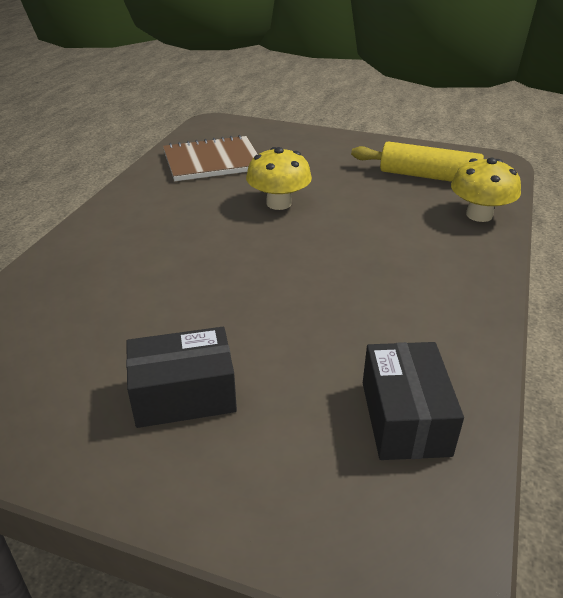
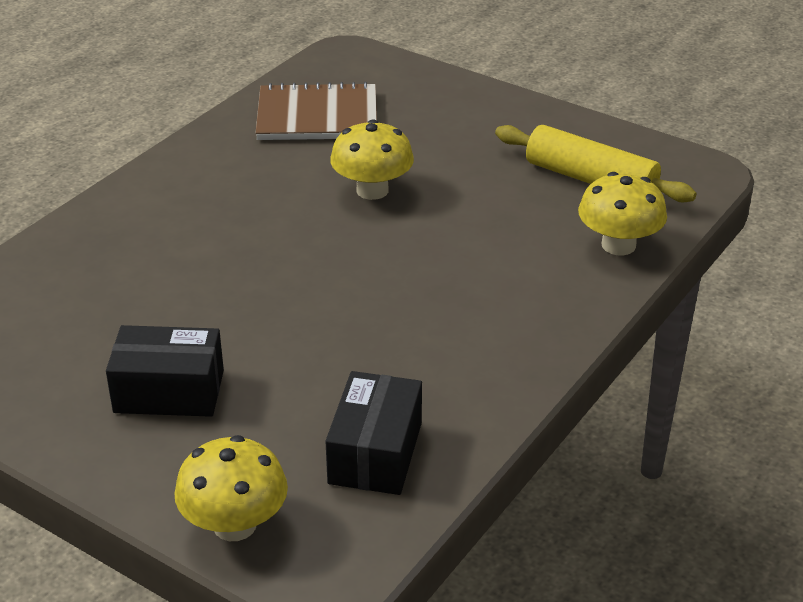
camera: 15 degrees right, 0 degrees up
(312, 530) = (234, 525): none -> yellow mushroom

